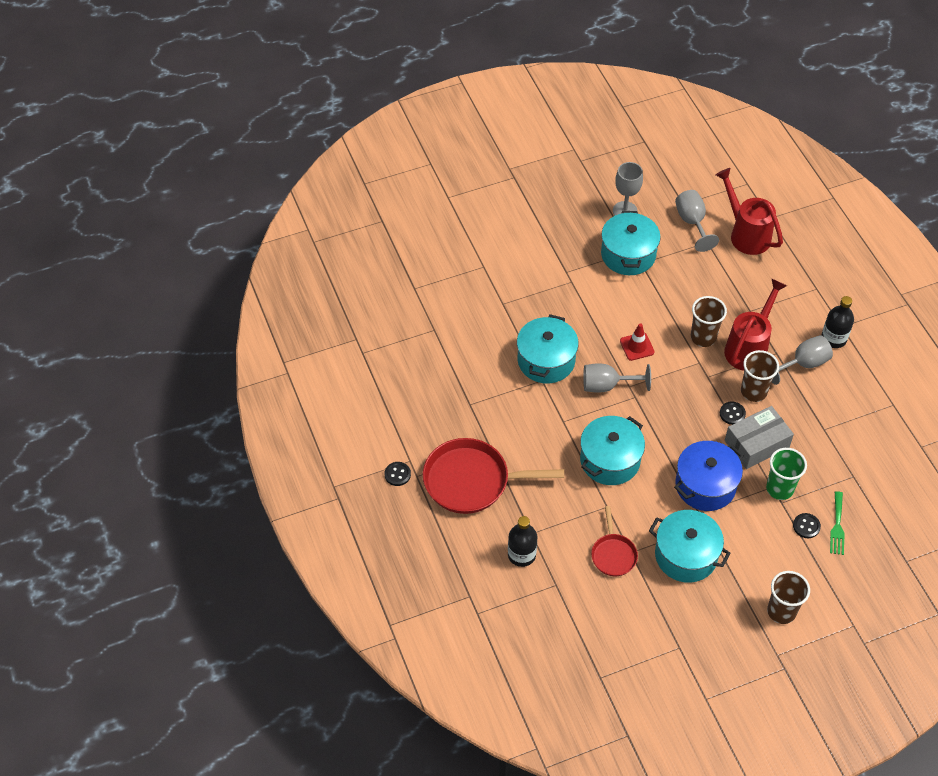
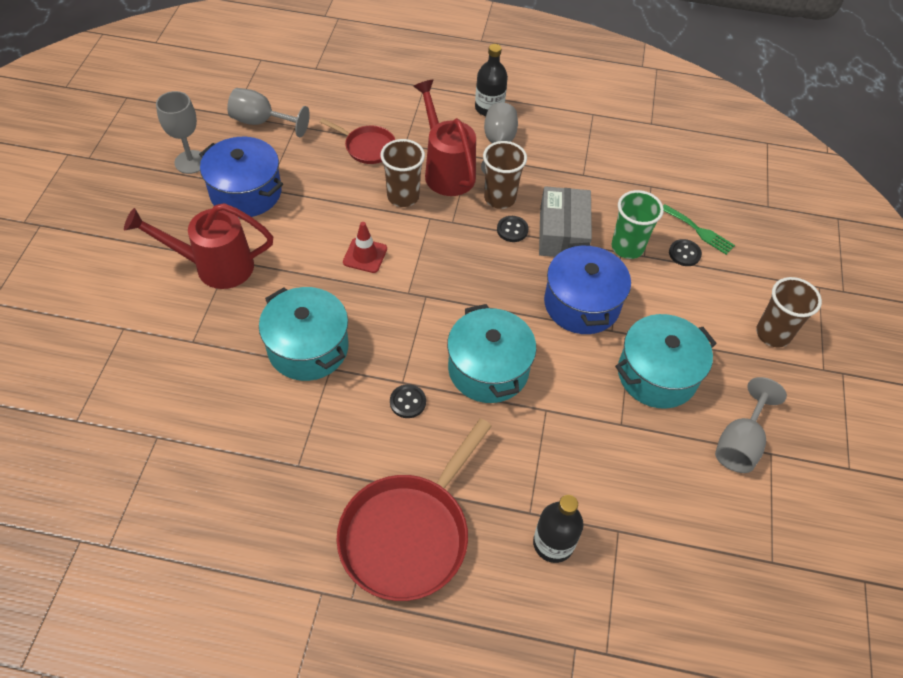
camera: 60 degrees left, 0 degrees up
(397, 474) = (330, 623): black button -> black button (408, 402)
(607, 385) = (390, 312): grey goblet -> grey goblet (740, 443)
(613, 554) = (613, 443): red pan -> red pan (367, 147)
(628, 254) = (246, 192): turquoise pot -> blue pot
(746, 234) = (316, 94): red watering can -> red watering can (215, 266)

